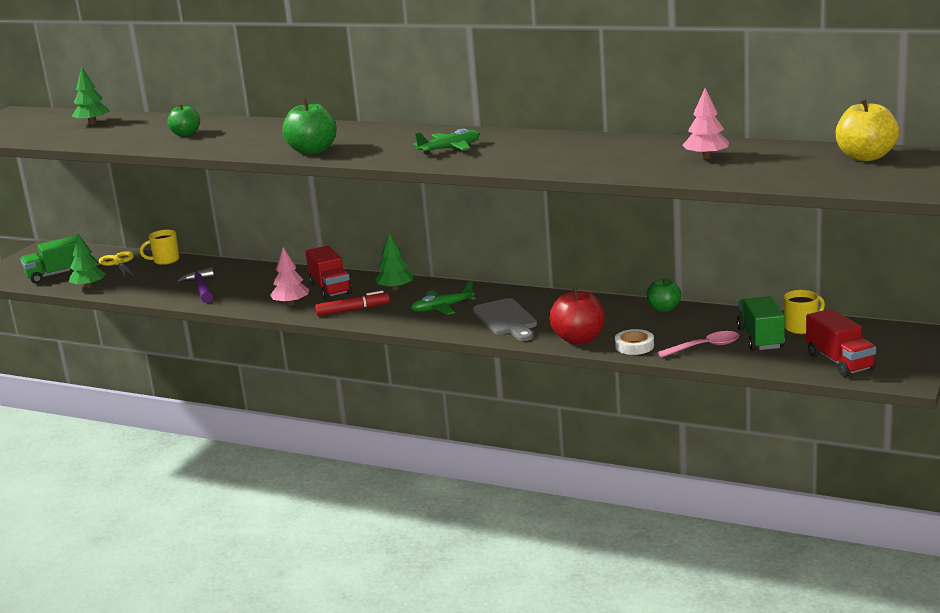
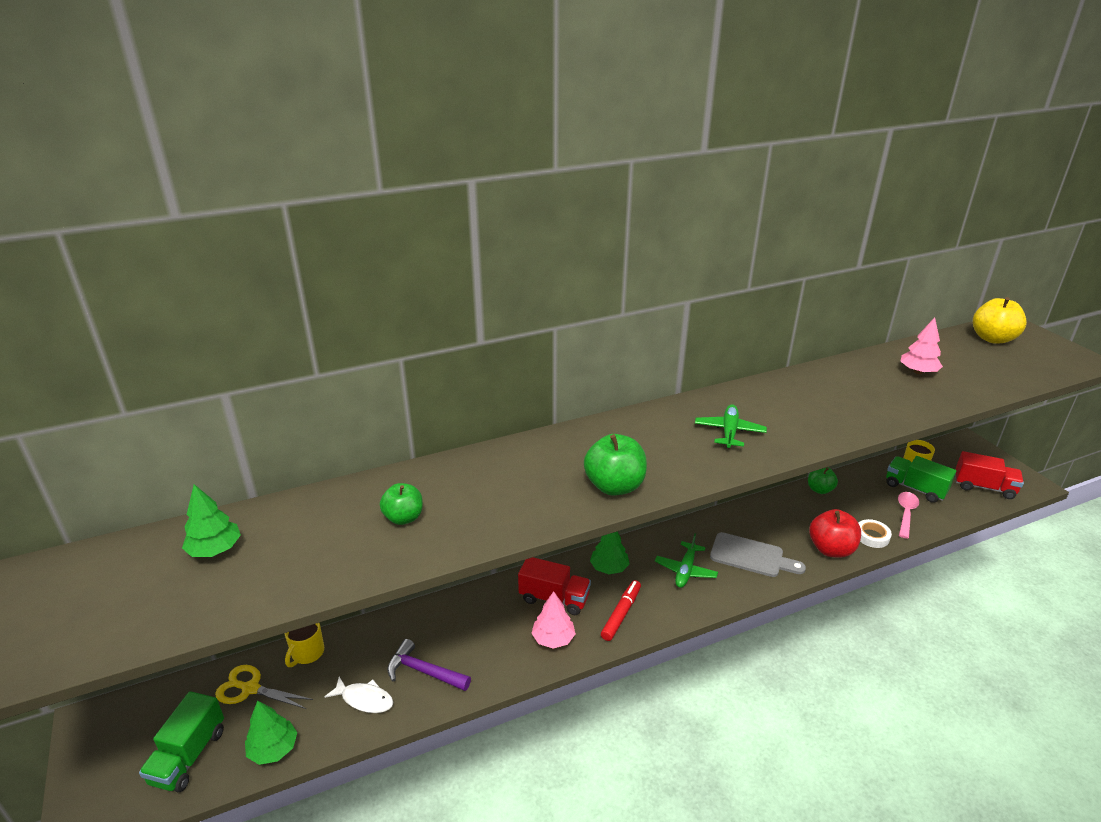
camera: 50 degrees left, 10 degrees up
(155, 287) = (364, 699): none -> white fish

